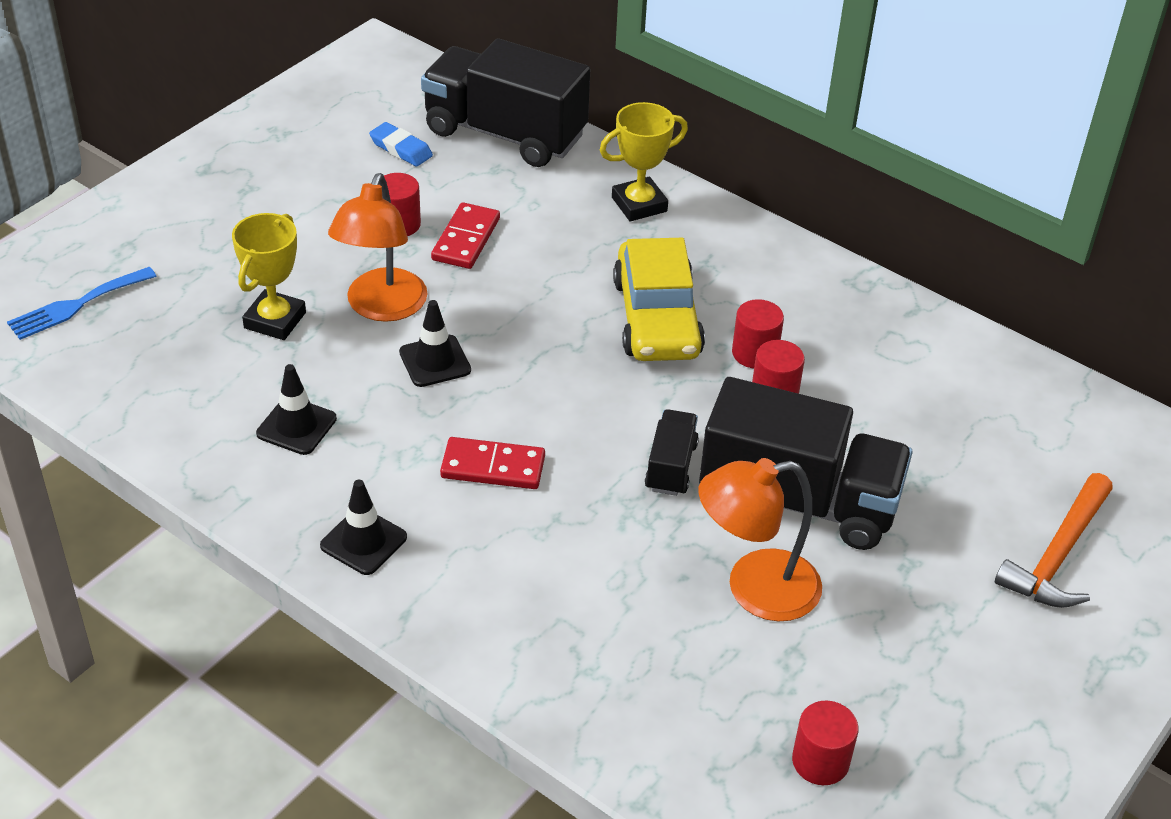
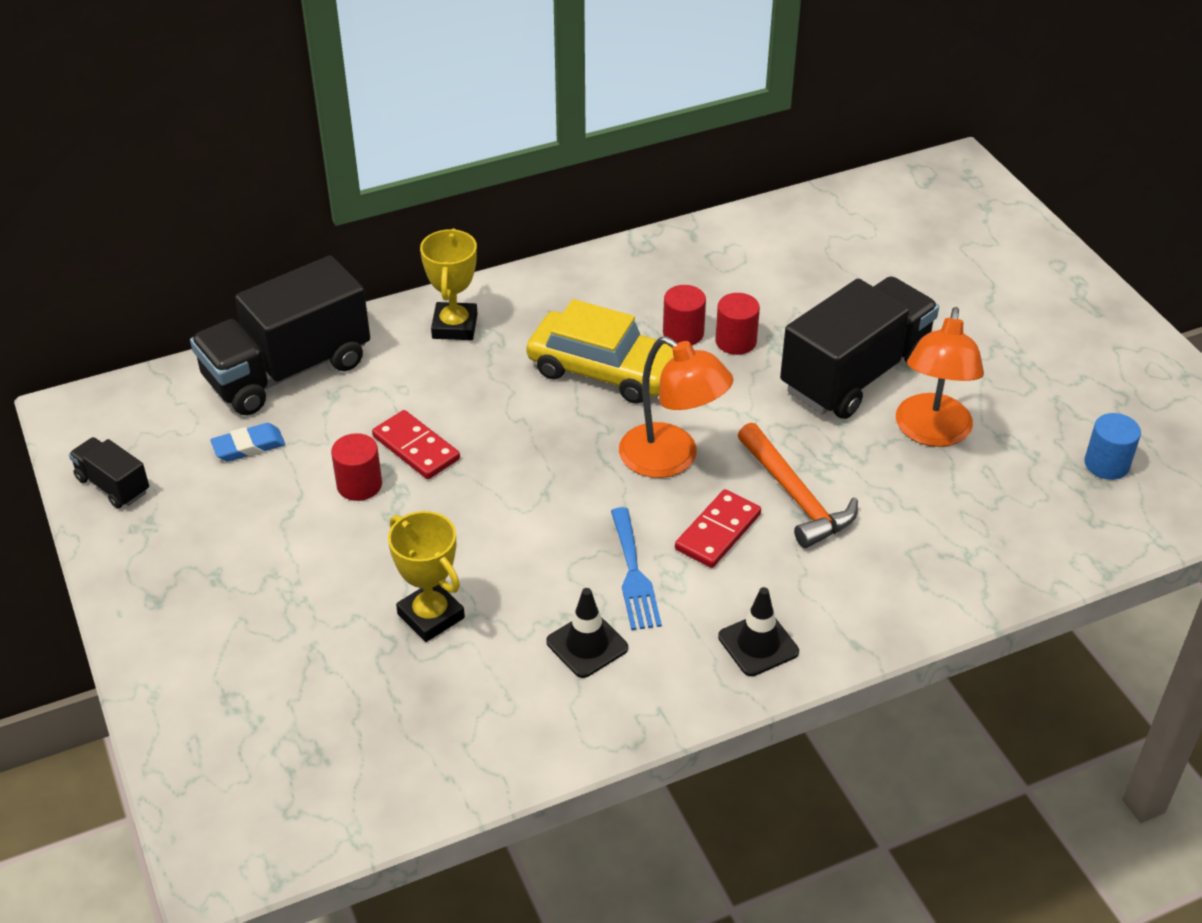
camera: 60 degrees left, 0 degrees up
(76, 305) = (294, 766): blue fork -> blue fork (634, 574)
(382, 307) = (467, 535): orange lamp -> orange lamp (671, 459)
(435, 361) = (564, 524): black traffic cone -> none
(671, 466) = (780, 428): black truck -> black truck (113, 485)
(820, 761) = (1106, 464): red cylinder -> blue cylinder
(1057, 555) = (975, 274): orange hammer -> orange hammer (795, 497)

